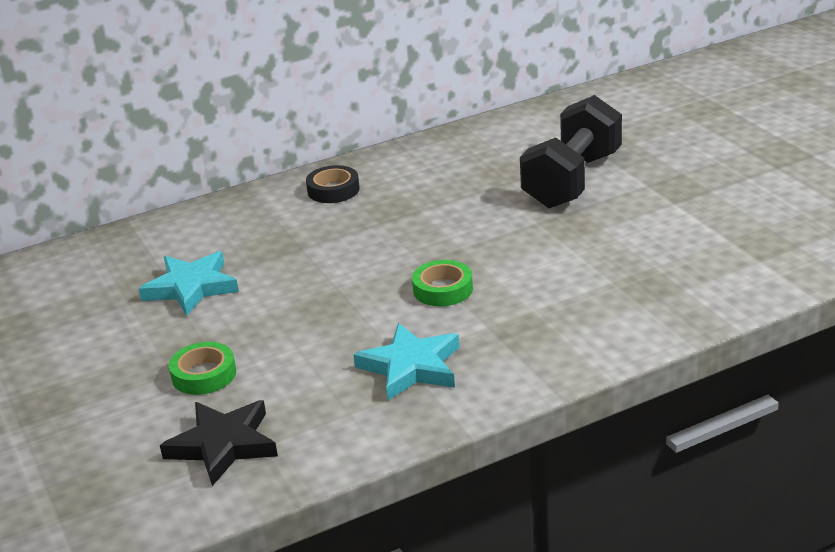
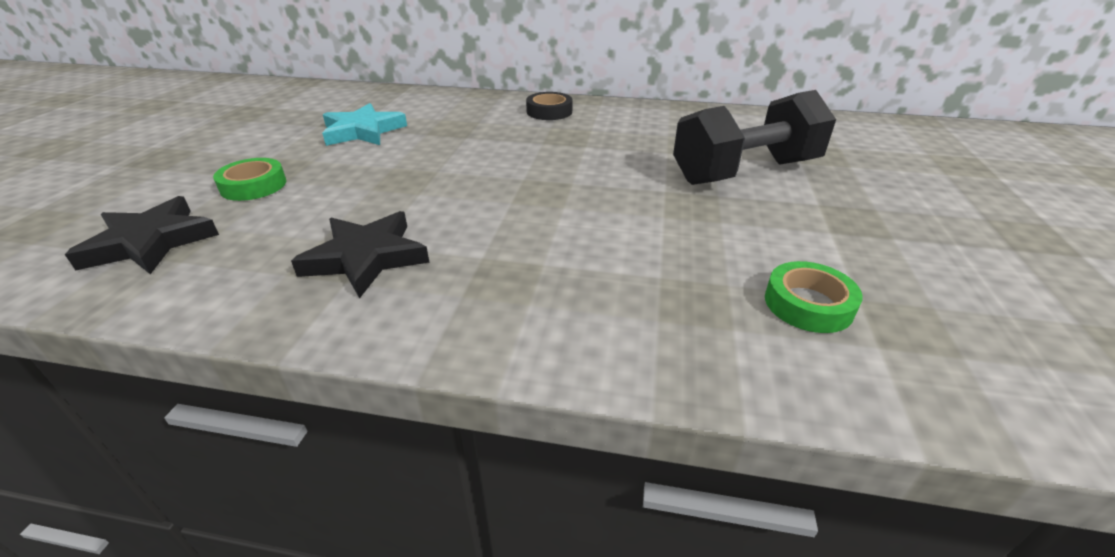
camera: 35 degrees right, 5 degrees up
(411, 367) = (366, 257): turquoise star -> black star
(443, 289) = (502, 207): green tape -> green tape (808, 304)

